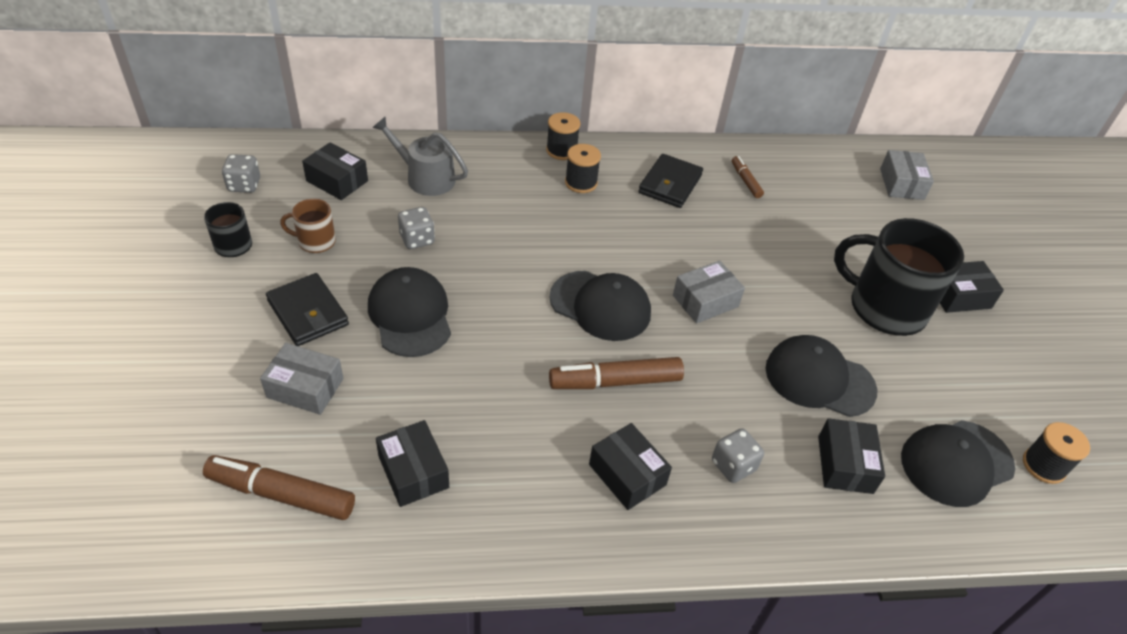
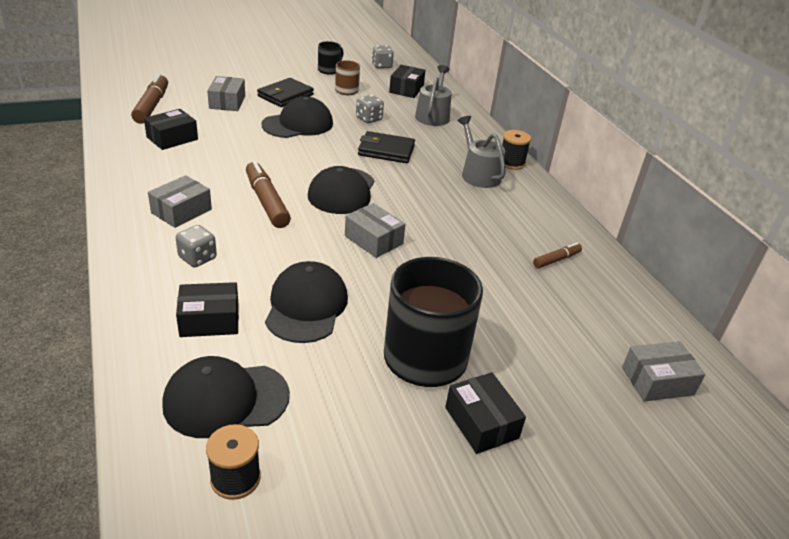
camera: 75 degrees right, 10 degrees down
(581, 183) = (478, 174): black spool -> grey watering can
(627, 474) = (181, 211): black box -> grey box
(670, 184) = (513, 216): black wallet -> black wallet (386, 151)
(956, 462) = (226, 399): black cap -> black cap turned 60 degrees counterclockwise

